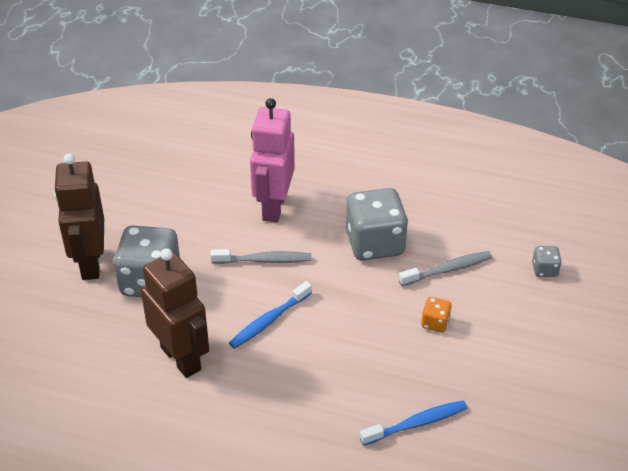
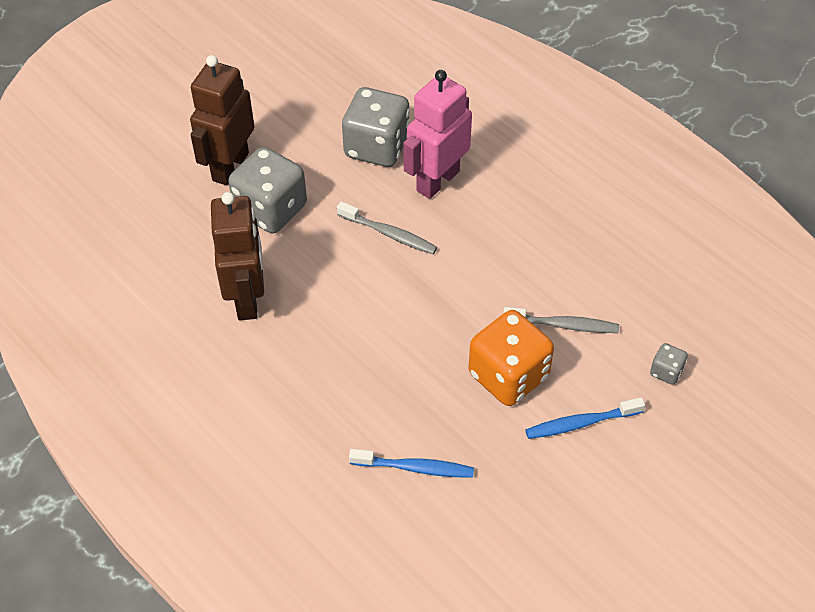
camera: 30 degrees right, 10 degrees up
(269, 321) = (350, 298): blue toothbrush -> blue toothbrush (580, 423)
(375, 244) = (509, 264): grey dice -> grey dice (377, 147)
(435, 323) = (508, 376): orange dice -> orange dice, size x2.24

